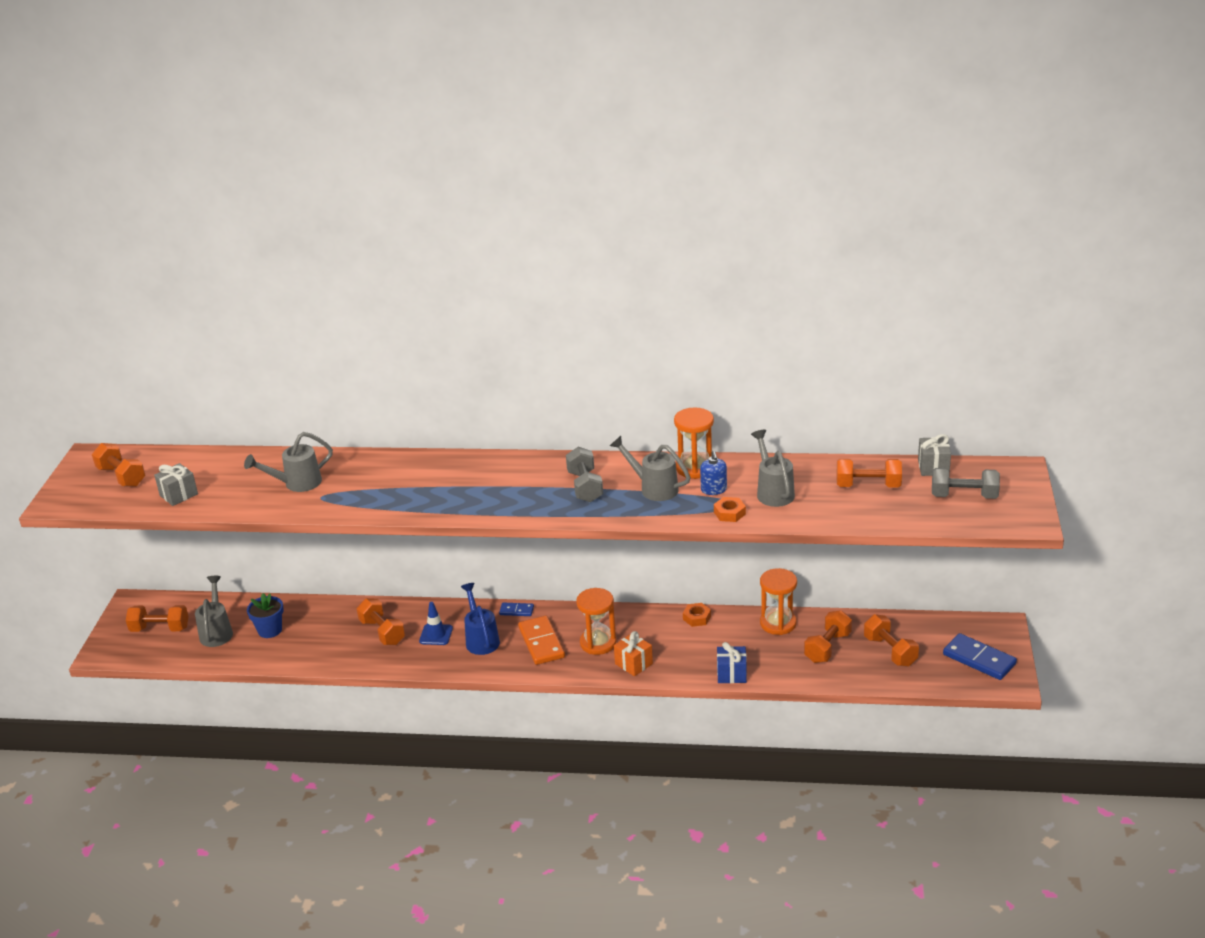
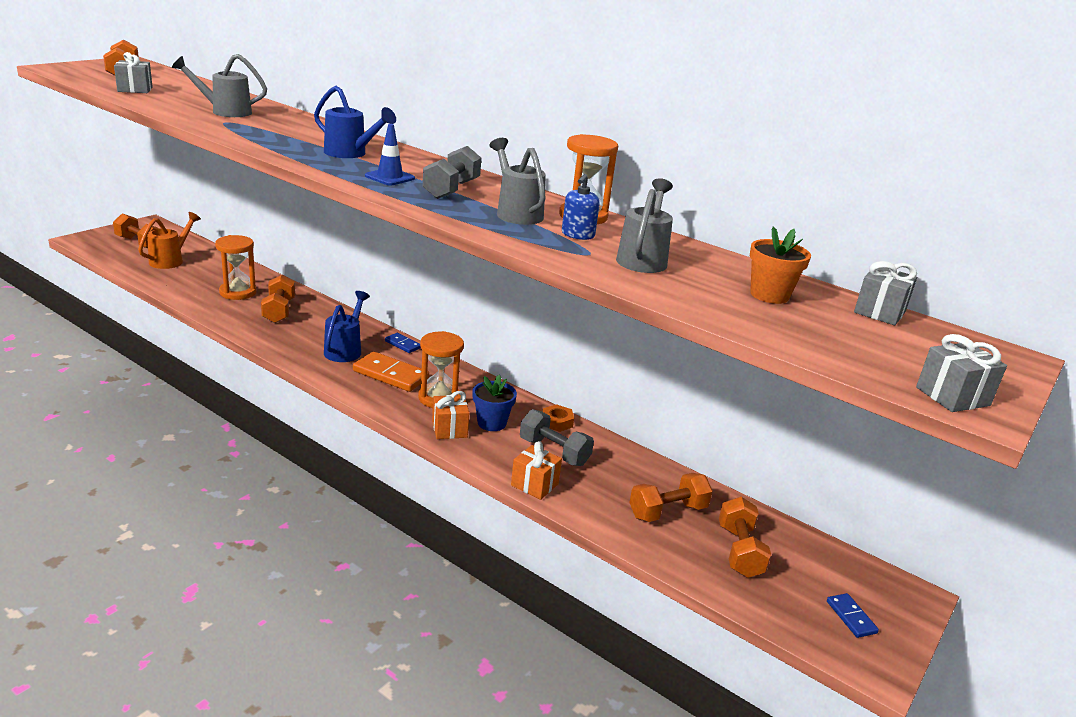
camera: 25 degrees right, 5 degrees down
(217, 631) = (171, 260): grey watering can -> orange watering can
(270, 630) = (205, 275): blue flower pot -> blue flower pot (491, 423)
(436, 635) = (315, 331): blue traffic cone -> blue traffic cone (390, 177)
(466, 484) = (351, 154): none -> blue watering can
(541, 643) = (390, 375): orange domino -> orange domino turned 75 degrees counterclockwise
(729, 513) = (566, 254): orange nut -> none
(731, 674) = (534, 484): blue gift -> orange gift
(778, 623) = (635, 465): orange hourglass -> orange hourglass (238, 292)
(868, 486) = (769, 295): orange dumbbell -> orange flower pot
(964, 496) = (896, 349): grey dumbbell -> grey dumbbell (554, 452)
(979, 659) = (851, 617): blue domino -> blue domino, size x0.53
(1012, 518) = (952, 396): none -> grey gift

